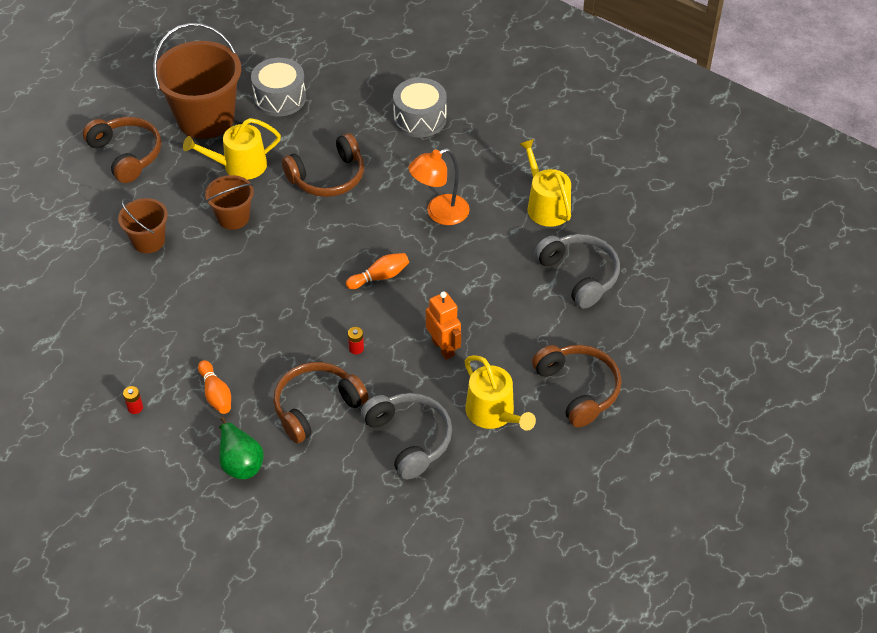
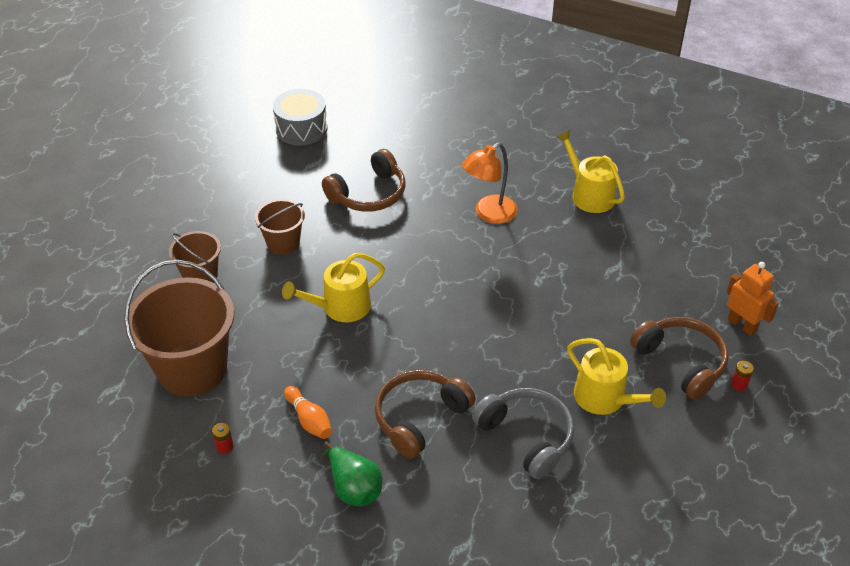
camera: 10 degrees left, 5 degrees down
(127, 154) = (159, 197): brown headphones -> none
(206, 119) = (232, 155): brown bucket -> brown bucket (192, 369)
(239, 166) = (277, 194): yellow watering can -> yellow watering can (341, 307)
(356, 348) = (444, 353): red battery -> red battery (739, 384)
(380, 277) = (448, 280): orange bowling pin -> none
(420, 118) = (443, 131): grey drum -> none
(443, 348) = (533, 340): orange robot -> orange robot (742, 325)
(579, 275) = (644, 253): grey headphones -> none

